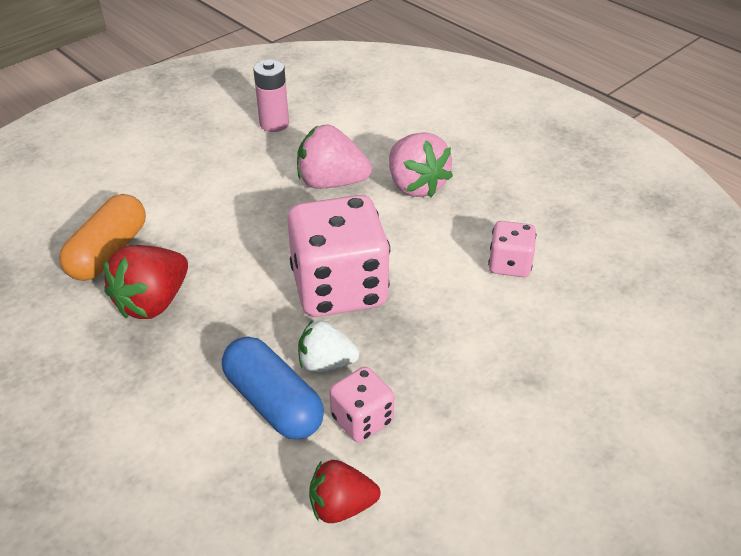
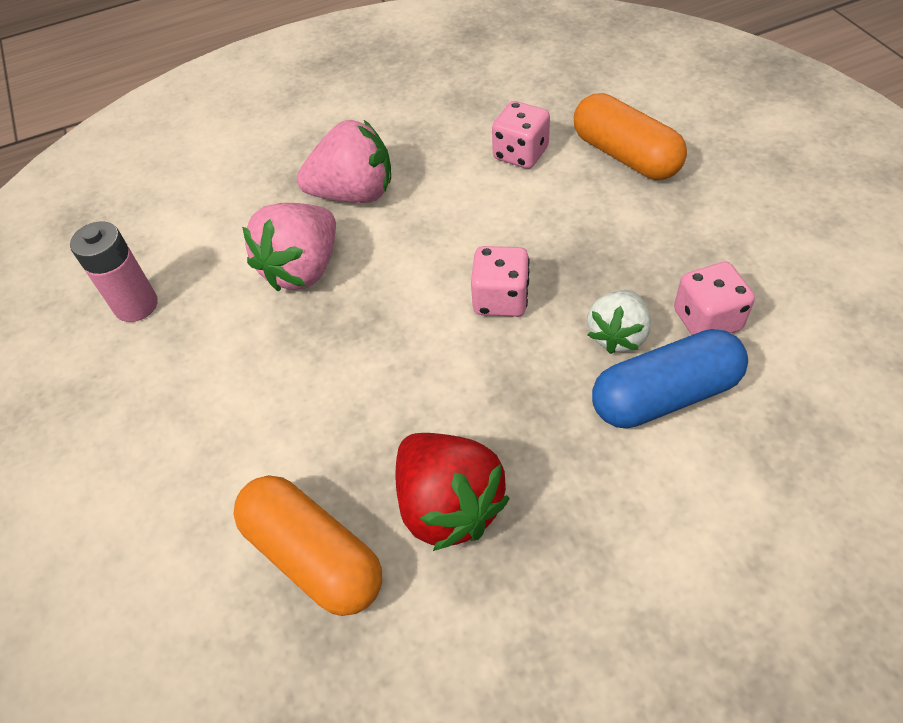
camera: 65 degrees left, 10 degrees up
(339, 288) = (500, 299): pink dice -> pink dice, size x0.49
(341, 506) = (818, 360): red strawberry -> none
(544, 332) = (625, 156): none -> orange capsule

